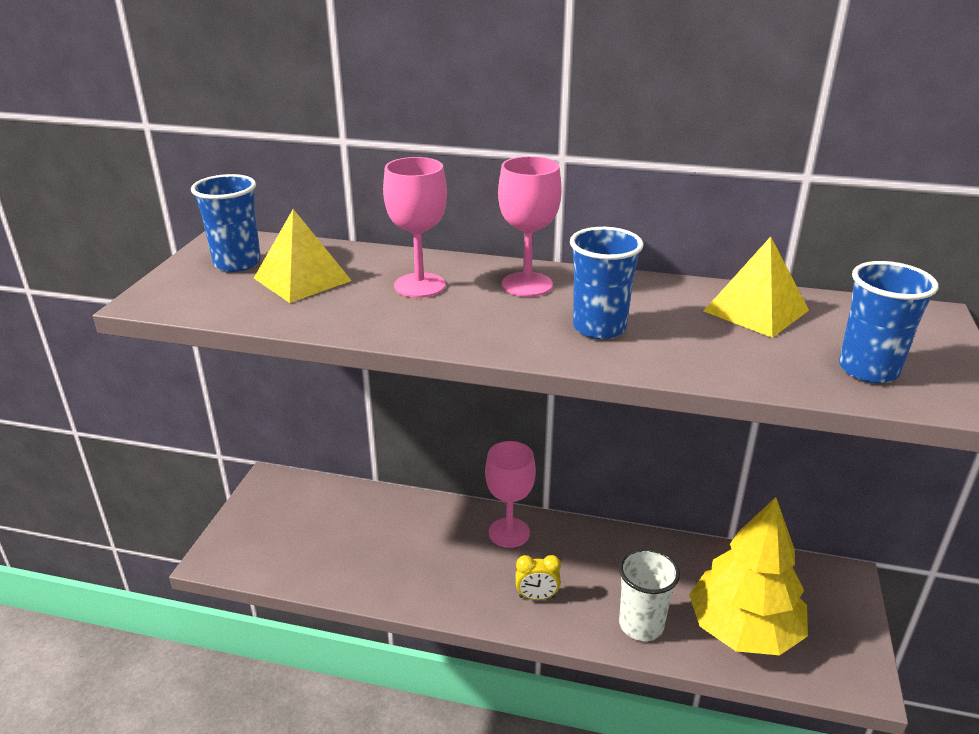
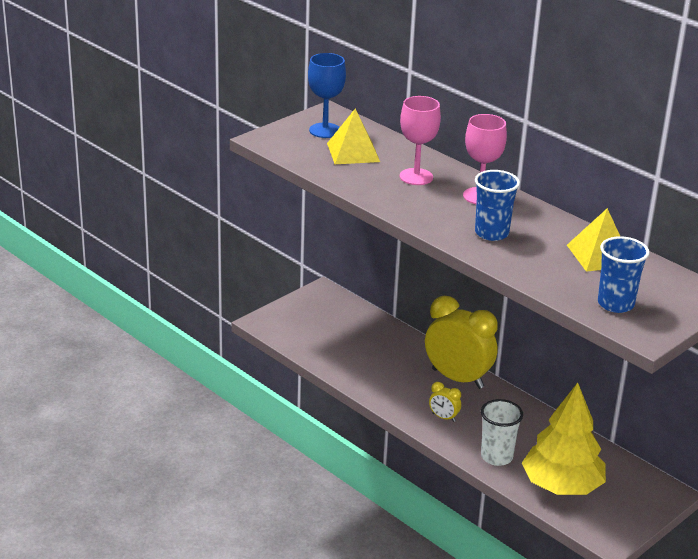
camera: 30 degrees right, 0 degrees up
(237, 263) = (325, 130): blue cup -> blue goblet
(509, 532) = (457, 378): pink goblet -> yellow clock

